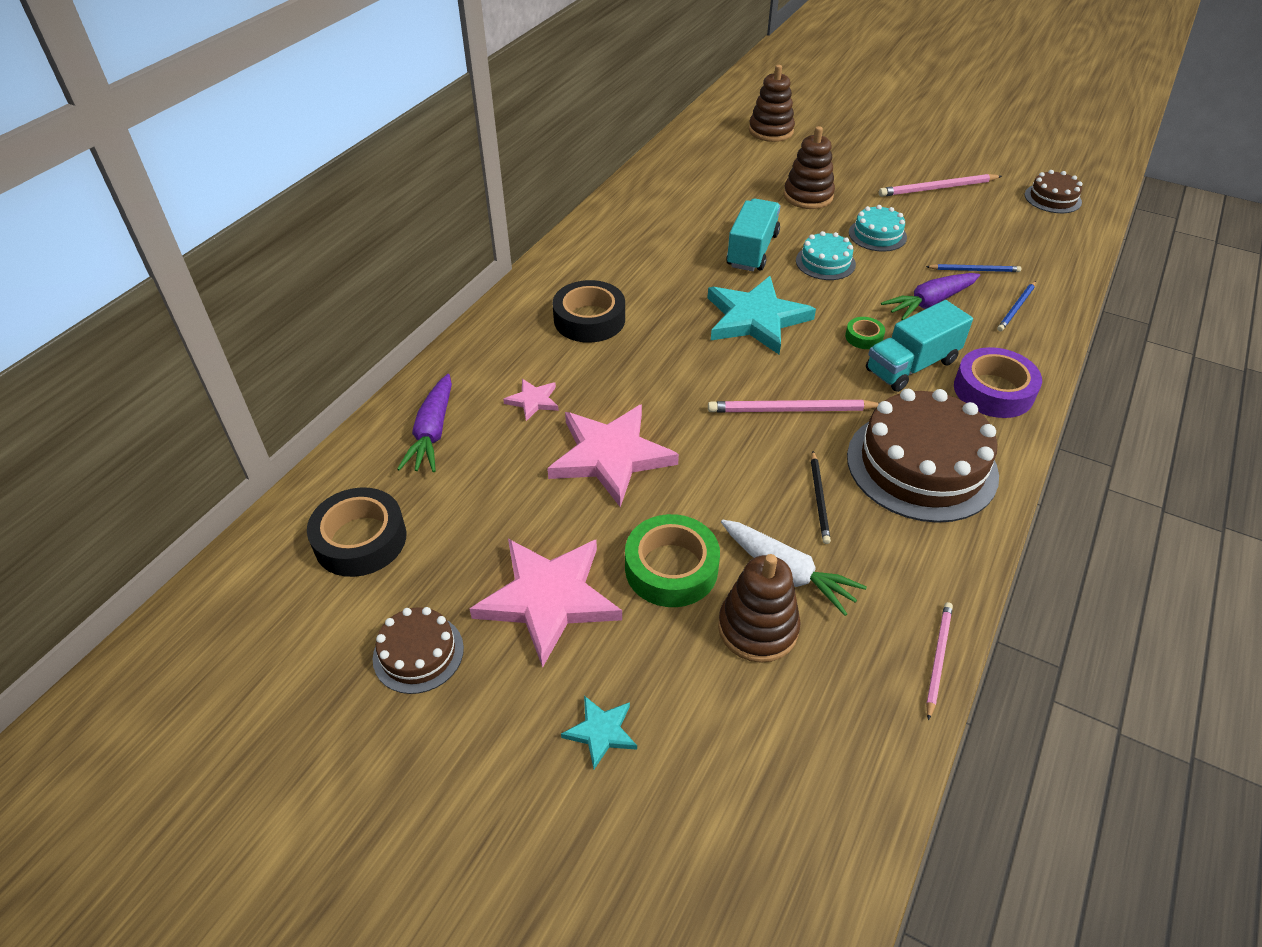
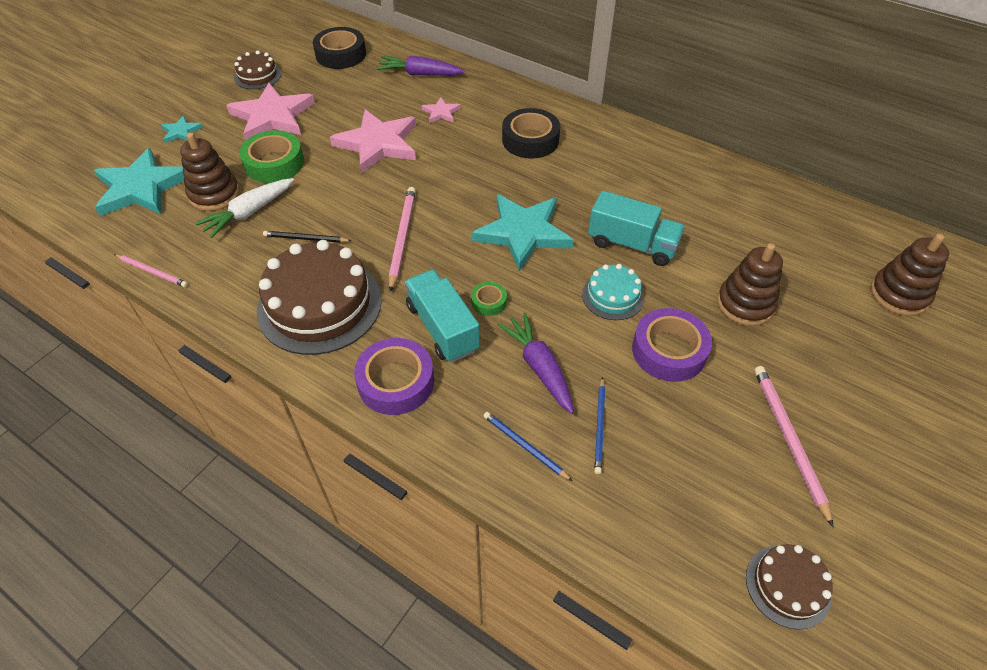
camera: 95 degrees right, 5 degrees up
(765, 744) = (141, 188): none -> turquoise star
(877, 235) = (669, 351): turquoise cake -> purple tape

